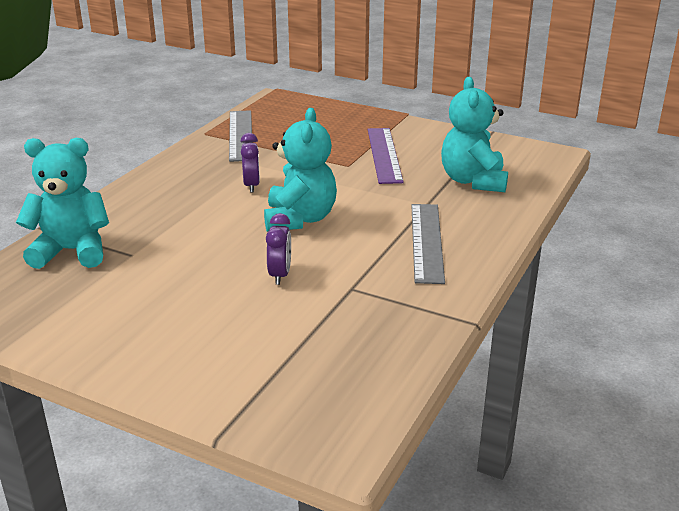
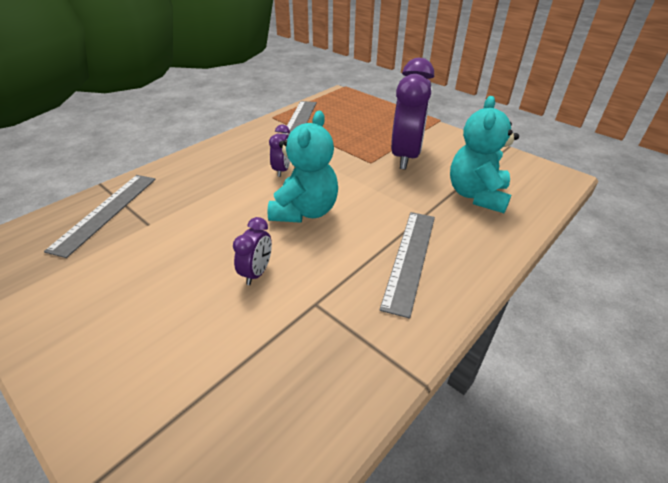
camera: 15 degrees right, 10 degrees up
(72, 251) = (105, 212): turquoise teddy bear -> grey ruler
(384, 155) = (405, 156): purple ruler -> purple clock

